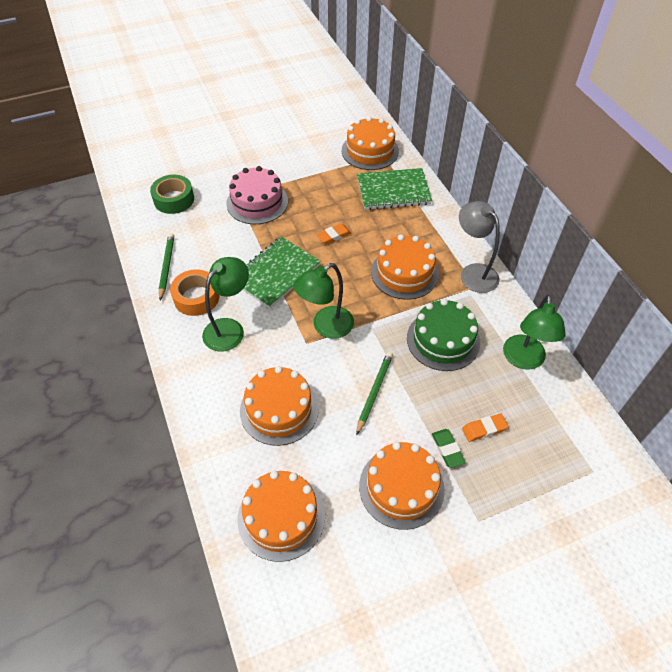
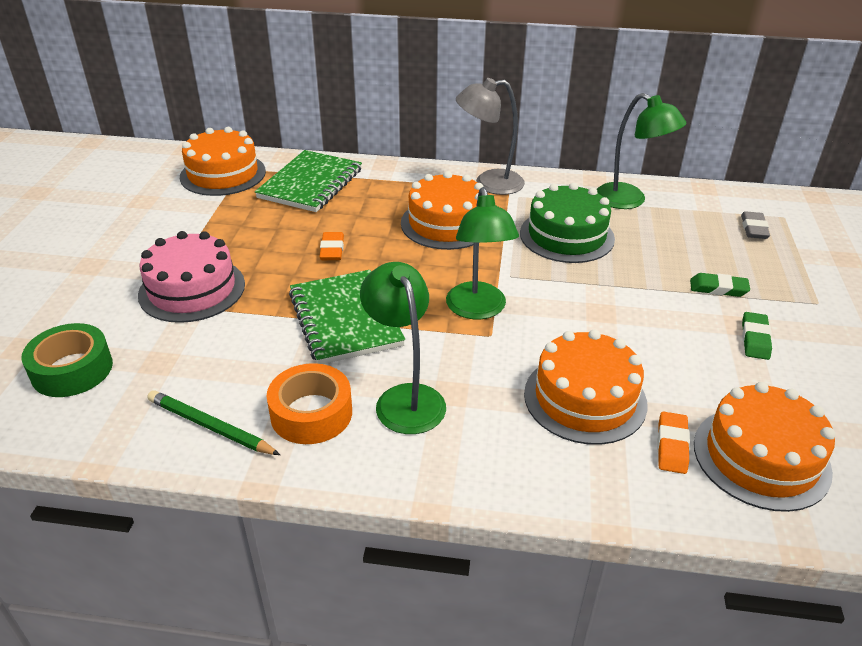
camera: 60 degrees left, 15 degrees down
(374, 392) = (607, 309): green pencil -> none
(401, 487) = (755, 339): orange cake -> green eraser
(484, 429) = (703, 256): orange eraser -> orange eraser (672, 446)
(553, 453) = (753, 228): none -> grey eraser

